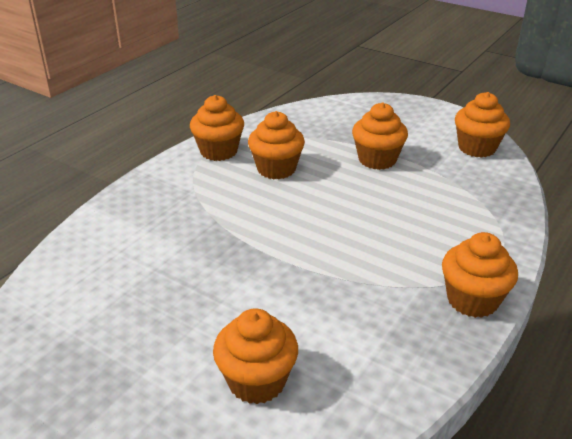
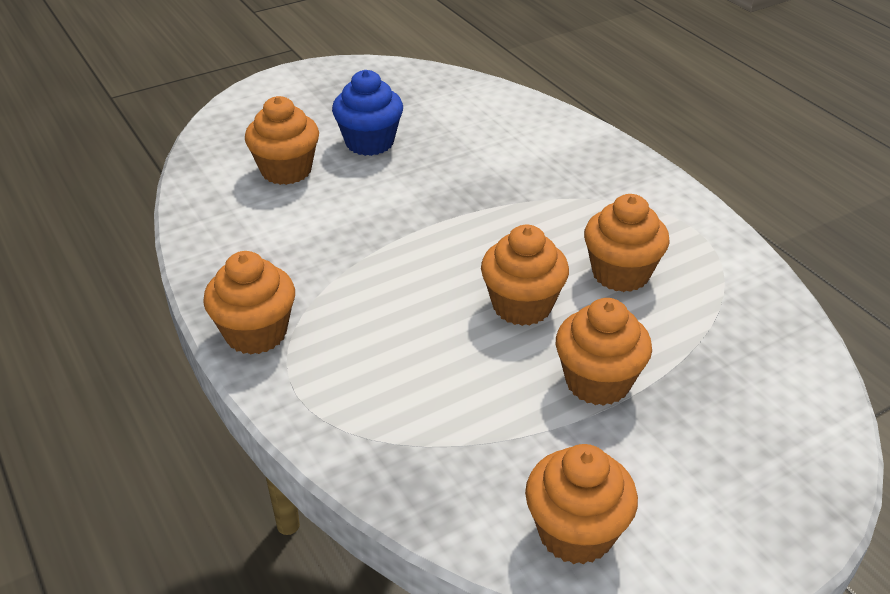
camera: 115 degrees right, 5 degrees up
(173, 338) = (369, 142): none -> blue cupcake
(218, 151) = (693, 237): orange cupcake -> orange cupcake (522, 306)

